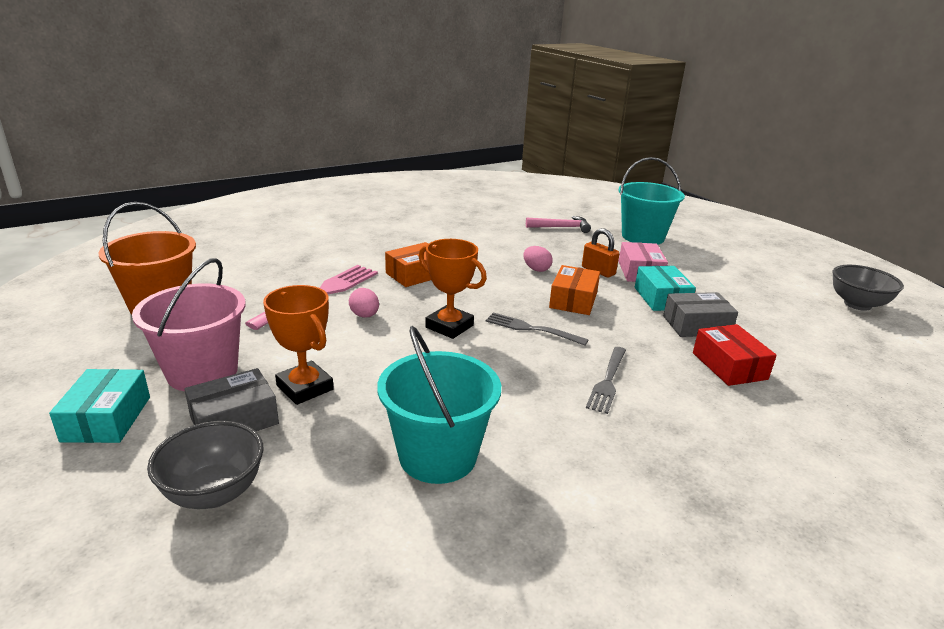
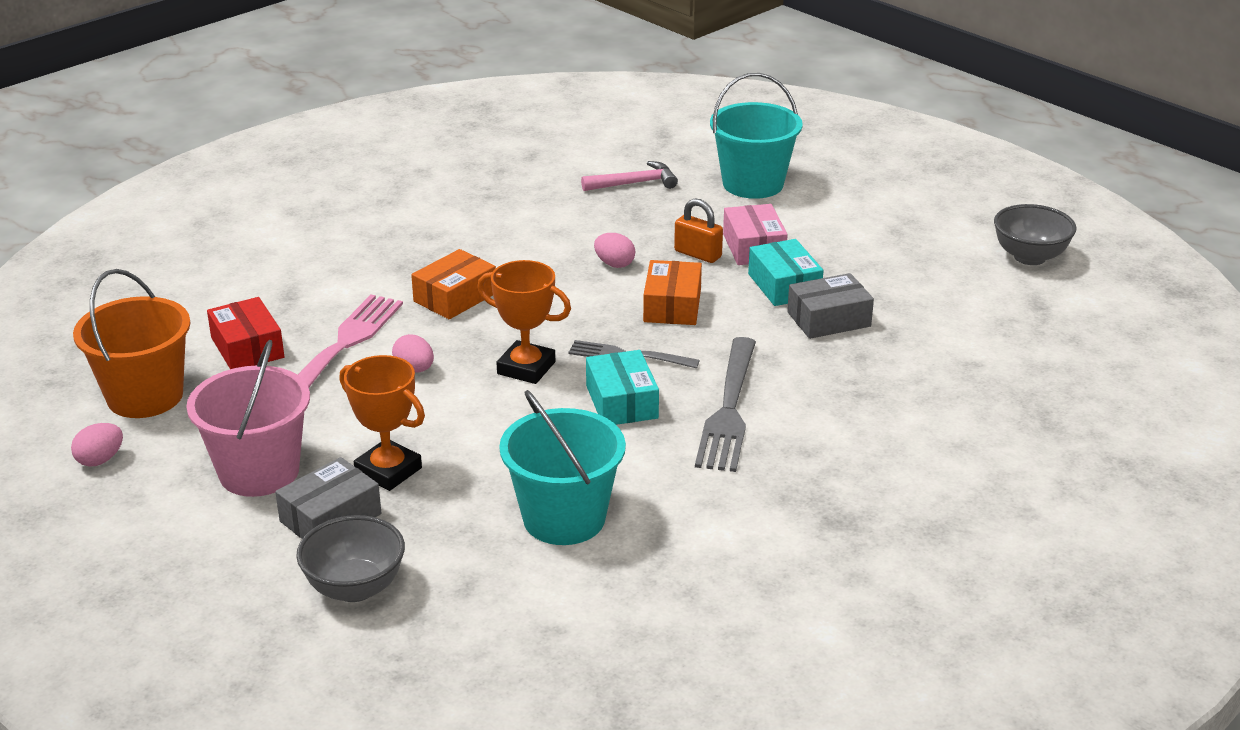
camera: 10 degrees left, 5 degrees up
(92, 344) = (100, 460): none -> pink egg
(107, 419) = (189, 538): turquoise box -> turquoise box (621, 402)
(607, 381) = (729, 409): grey fork -> grey fork, size x1.63
(729, 366) = (866, 368): red box -> red box (247, 347)

